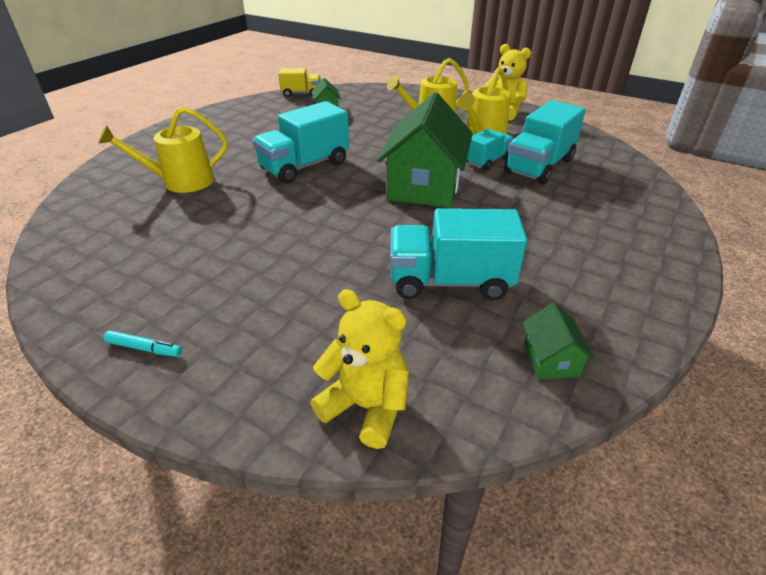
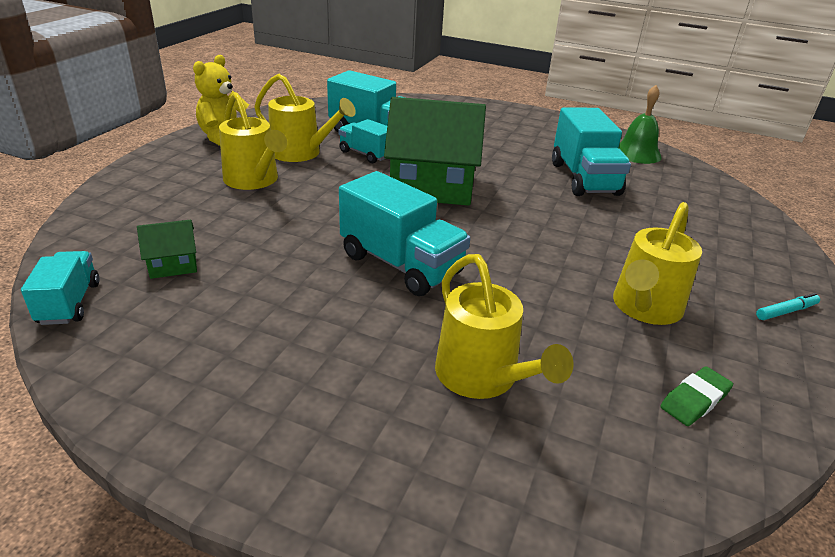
camera: 100 degrees left, 5 degrees down
(102, 251) = (694, 400): none -> green eraser
(144, 348) = (785, 311): turquoise marker -> turquoise marker turned 60 degrees clockwise
(202, 258) = (645, 308): none -> yellow watering can
(301, 94) = (69, 303): yellow truck -> turquoise truck
(366, 406) = (731, 207): yellow teddy bear -> none
(550, 360) = (637, 153): green house -> green bell

